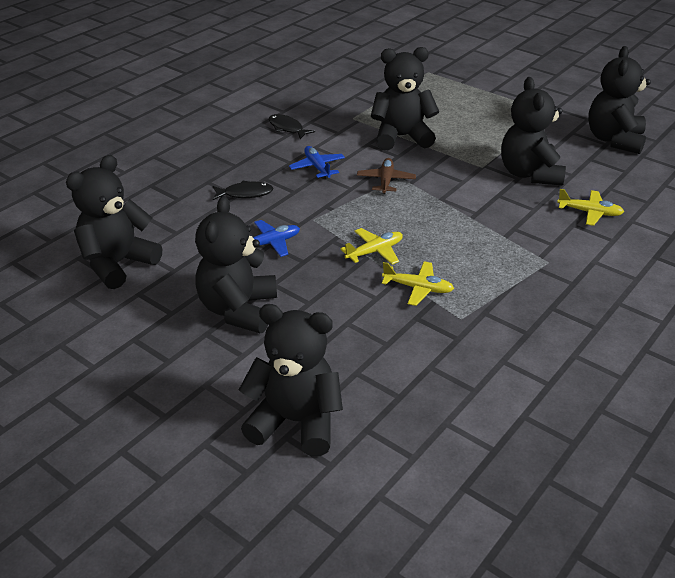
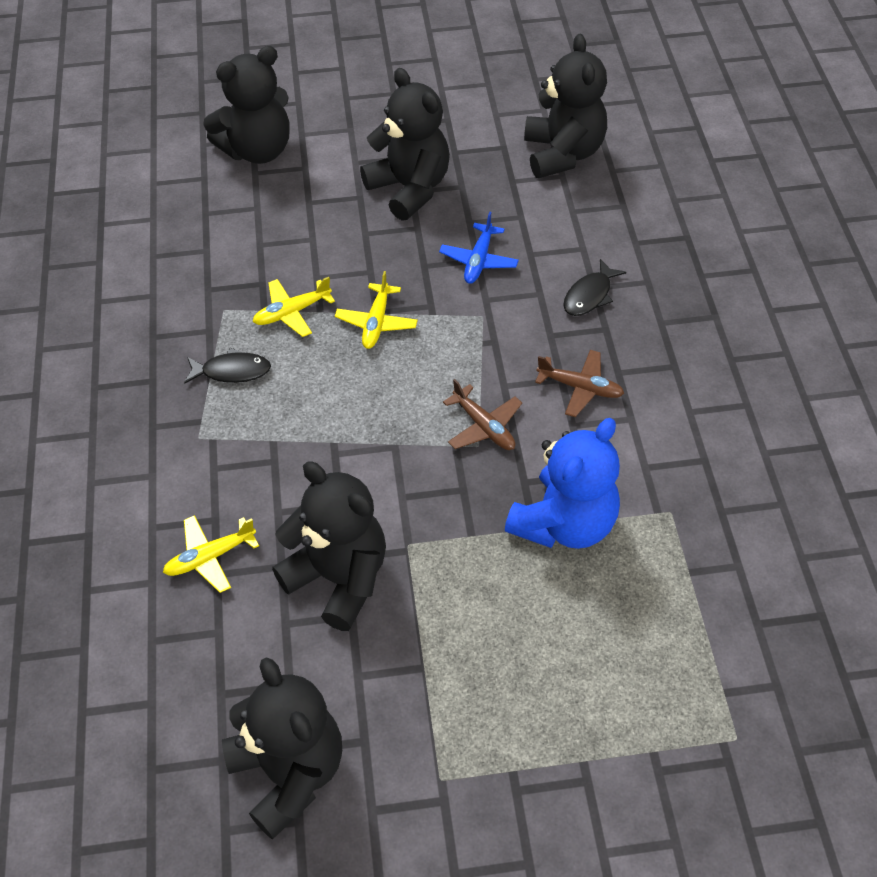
camera: 135 degrees right, 15 degrees up
(287, 128) = (708, 424): black fish -> black fish (232, 371)
(317, 167) = (580, 388): blue plane -> brown plane
(401, 137) = (564, 523): black teddy bear -> blue teddy bear

